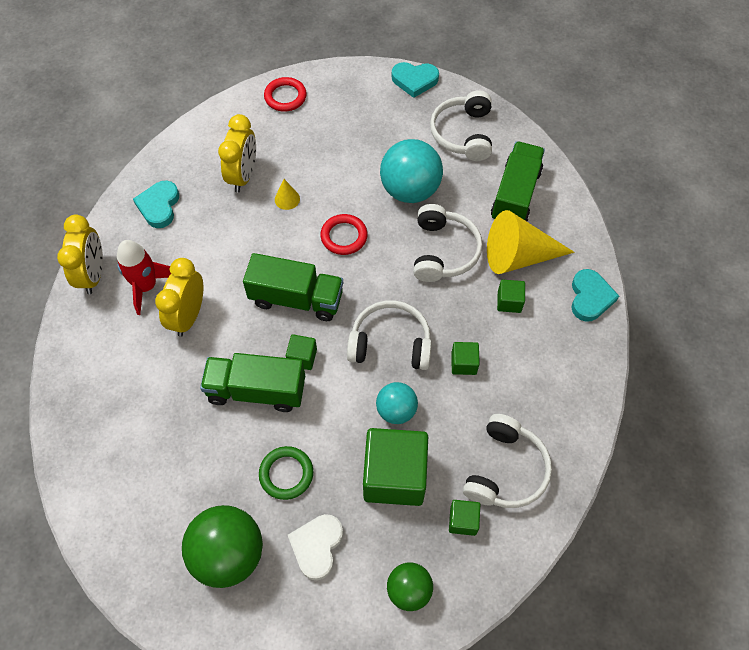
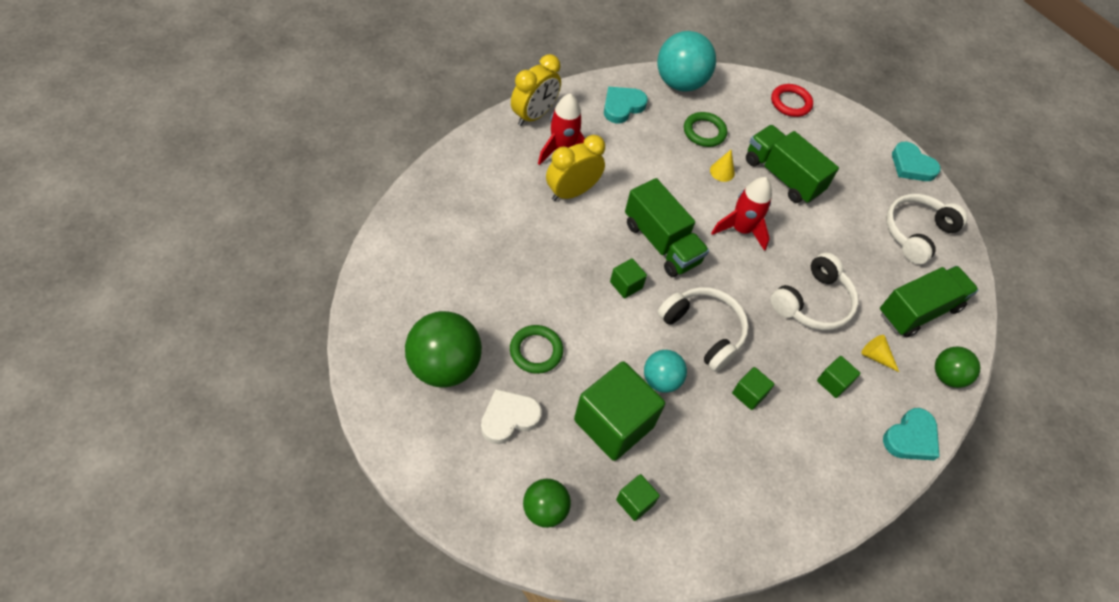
camera: 35 degrees right, 5 degrees down
(243, 176) = (704, 132): yellow clock -> green ring
(256, 390) = (570, 279): green truck -> green truck (782, 176)
(344, 236) = (741, 230): red ring -> red rocket
(410, 190) = (828, 239): turquoise ball -> turquoise ball (680, 83)
(505, 470) = (706, 498): white headphones -> none
(518, 256) = (876, 356): yellow cone -> yellow cone, size x0.43
(573, 230) = (947, 376): none -> green ball

